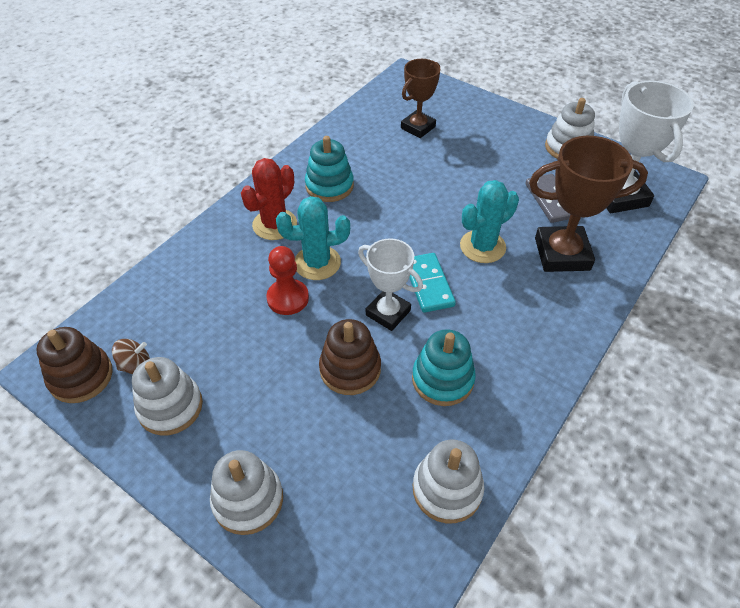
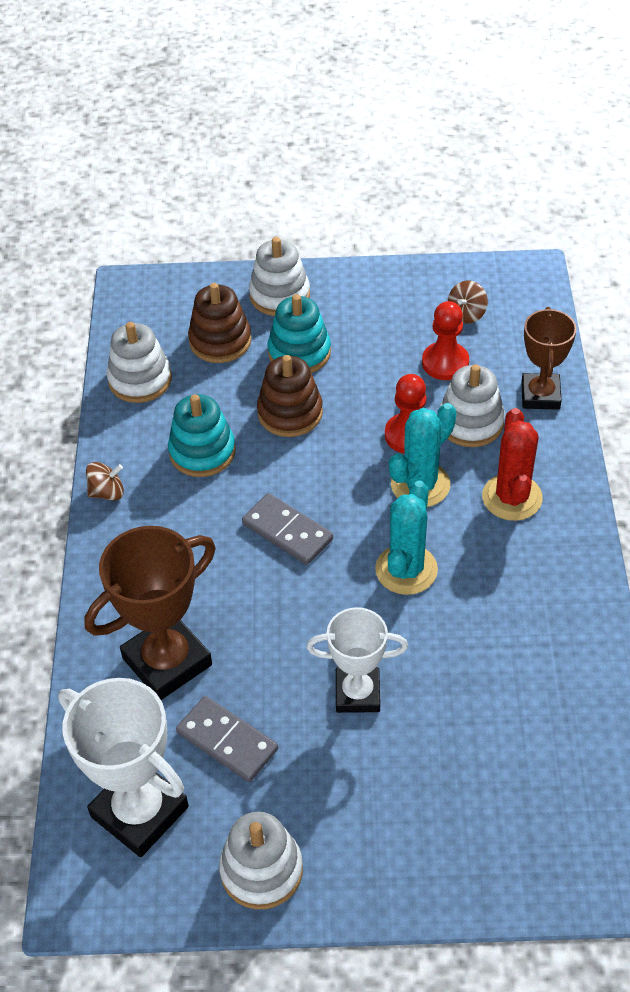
camera: 145 degrees right, 0 degrees up
(81, 376) = (496, 284): brown stacking toy -> brown stacking toy (220, 341)
(170, 407) = (402, 307): white stacking toy -> white stacking toy (470, 422)
(202, 335) = (445, 363): none -> red pawn
(329, 186) = (511, 584): turquoise stacking toy -> turquoise stacking toy (299, 352)
(388, 313) = (302, 479): white trophy -> white trophy (357, 693)
(418, 127) = (503, 763): brown trophy -> brown trophy (540, 395)
(428, 284) = (287, 531): turquoise domino -> grey domino
(482, 246) = (264, 614): turquoise cactus -> turquoise cactus (406, 569)
(540, 391) = (107, 492): none -> brown spinning top

